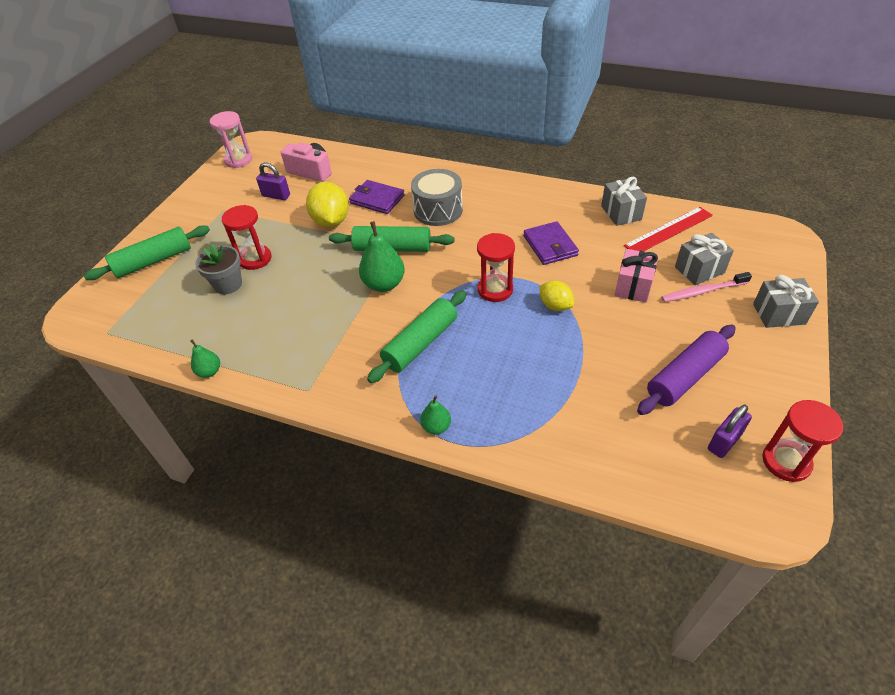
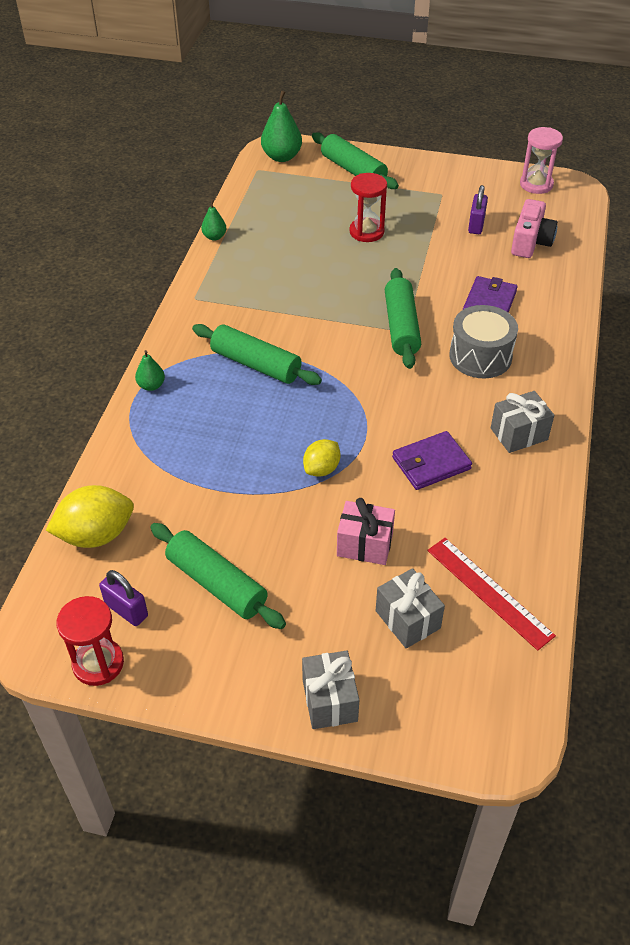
camera: 80 degrees right, 0 degrees up
(228, 284) = (326, 223): grey flower pot -> none
(331, 221) = (439, 273): yellow lemon -> yellow lemon (96, 535)
(384, 284) = (340, 328): green pear -> green pear (282, 157)
(495, 290) = (343, 416): red hourglass -> none
(621, 213) = (518, 539): grey gift -> grey gift (519, 434)
(685, 377) = (216, 584): purple rolling pin -> green rolling pin
(702, 291) = (364, 618): pink toothbrush -> none

